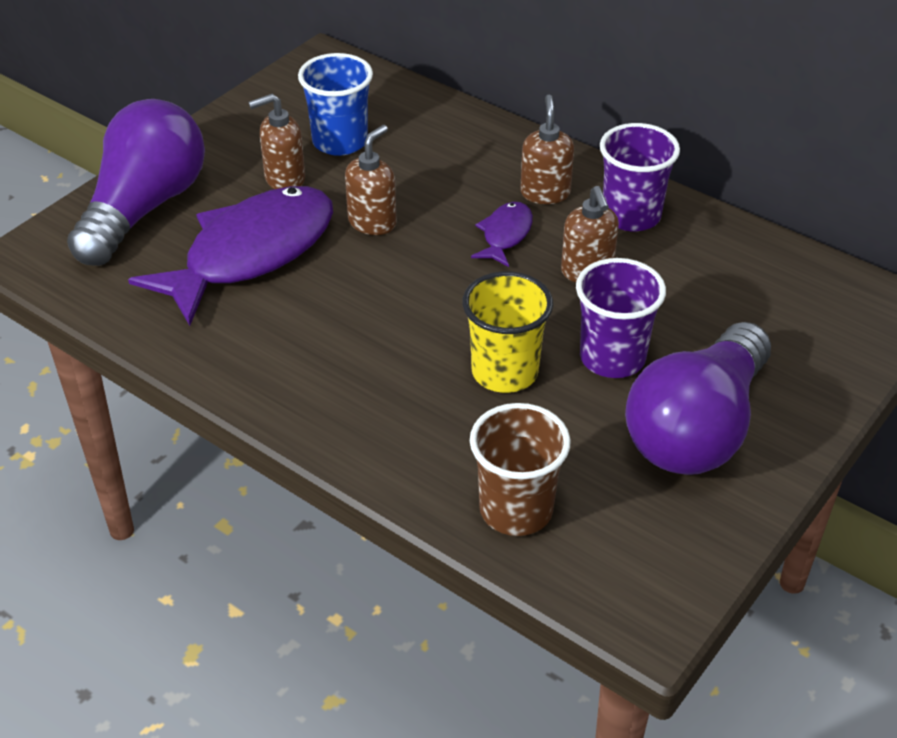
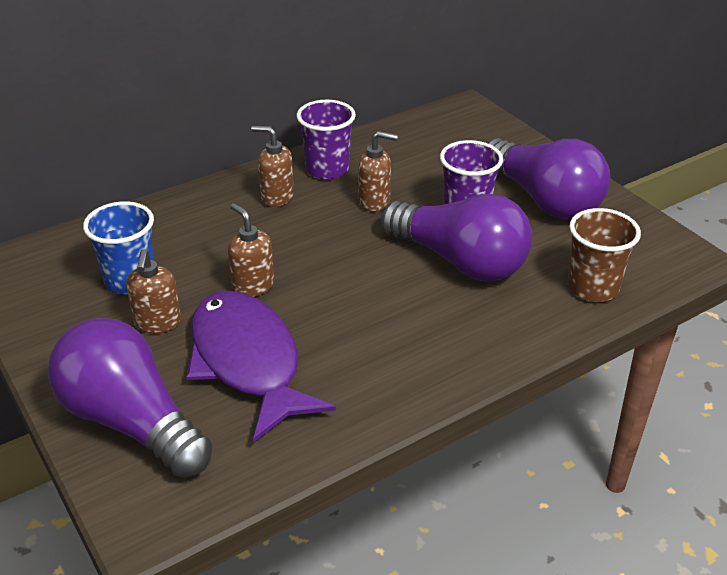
camera: 70 degrees left, 5 degrees down
(504, 372) = (459, 261): yellow cup -> purple light bulb
(505, 235) = (312, 226): purple fish -> none

